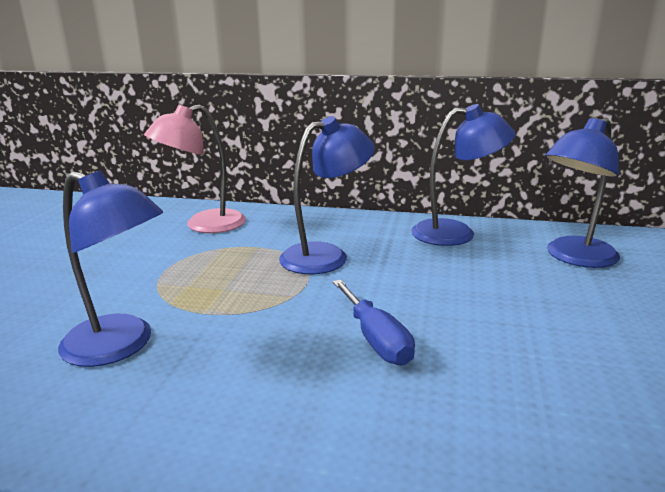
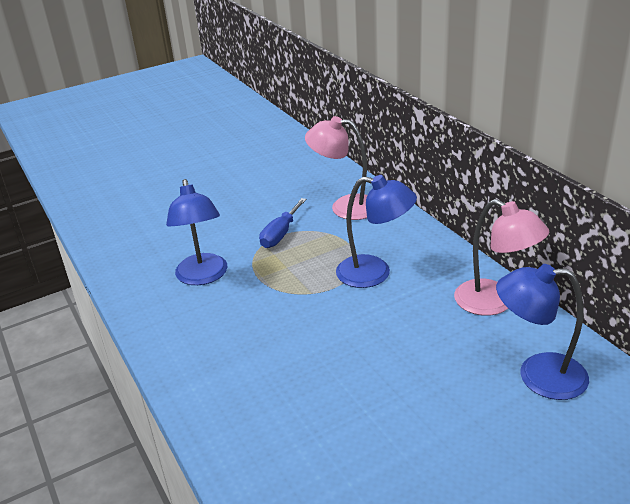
camera: 50 degrees right, 10 degrees up
(376, 339) = (307, 346): blue screwdriver -> blue screwdriver (280, 234)
(456, 233) = (494, 303): blue lamp -> pink lamp

